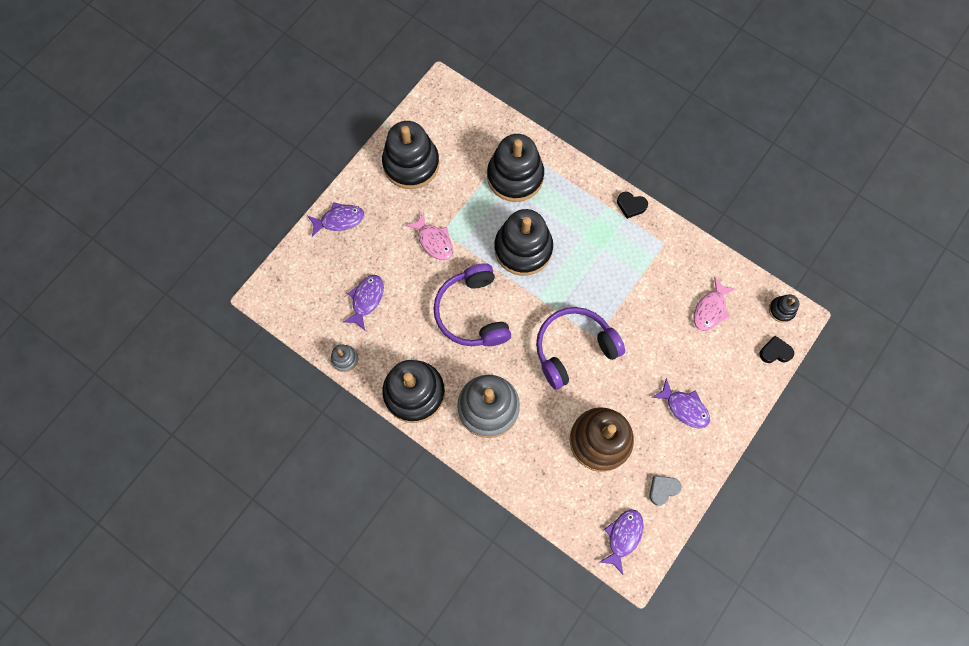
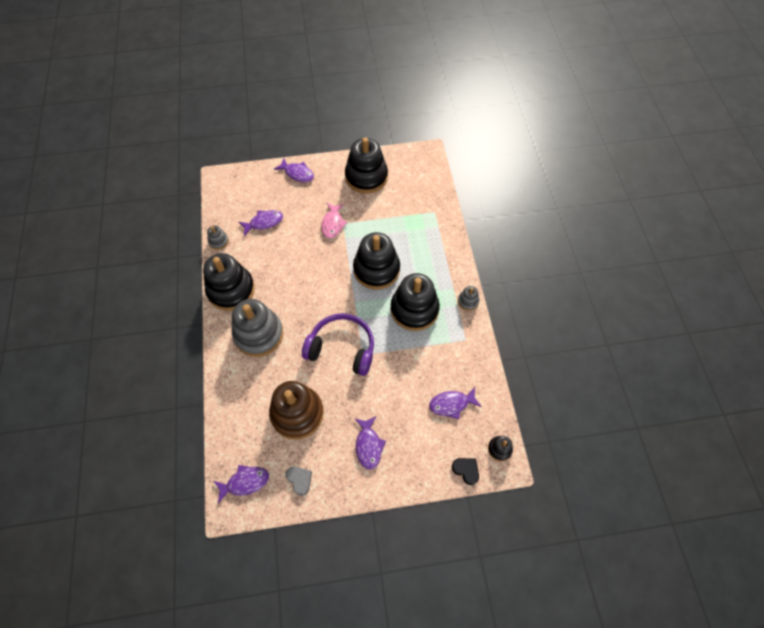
camera: 45 degrees right, 10 degrees down
(472, 312) = (309, 278): purple headphones -> none
(515, 176) = (416, 229): black stacking toy -> black stacking toy (414, 309)
(631, 206) = (468, 301): black heart -> grey stacking toy
(663, 489) = (300, 480): grey heart -> grey heart turned 45 degrees clockwise
(710, 309) = (451, 404): pink fish -> purple fish

